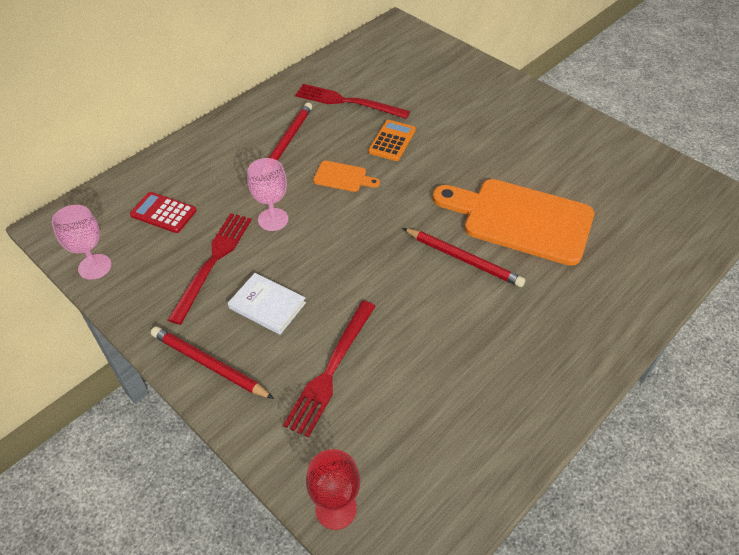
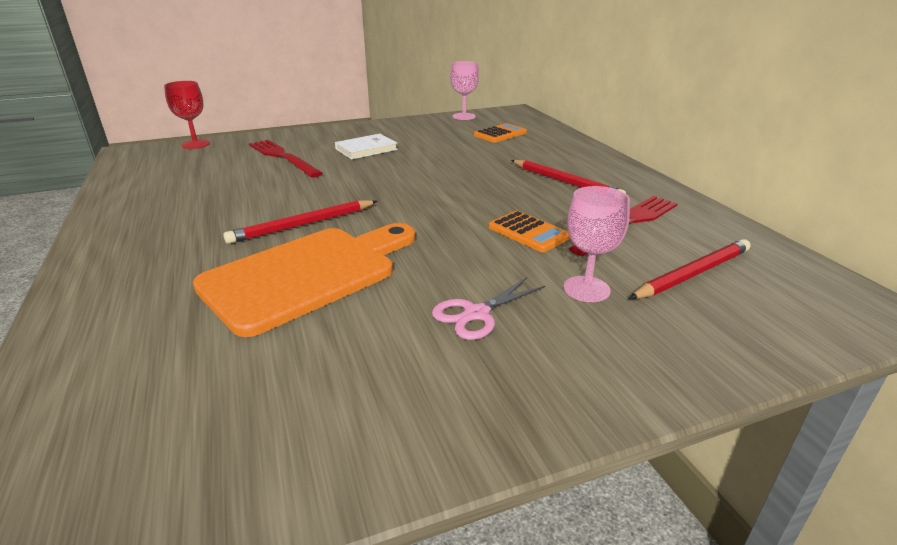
camera: 115 degrees right, 20 degrees down
(163, 213) = (500, 134): red calculator -> orange calculator
(209, 364) = (342, 131): red pencil -> red pencil (693, 274)
(213, 262) = (430, 141): red fork -> none
(273, 219) = (455, 162): pink goblet -> pink goblet (586, 289)
(343, 177) = (485, 196): orange cutting board -> none
(499, 138) = (476, 314): none -> pink scissors

